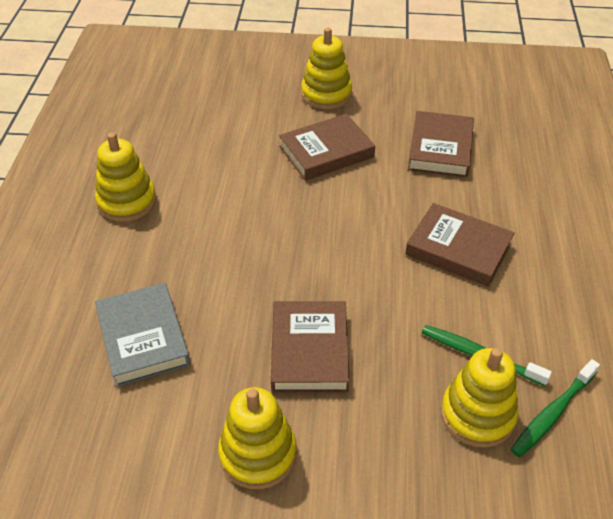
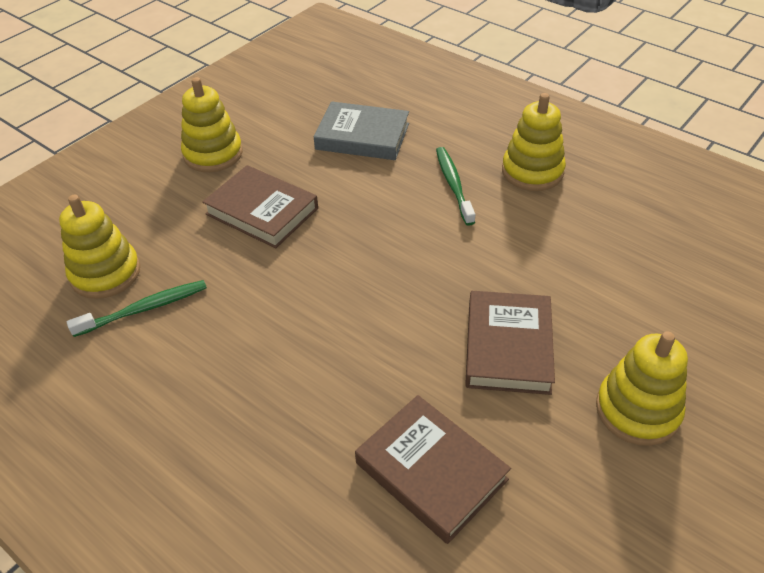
camera: 125 degrees right, 0 degrees up
(458, 249) = (262, 374): brown book -> none
(552, 413) = (51, 319): green toothbrush -> green toothbrush (453, 185)

